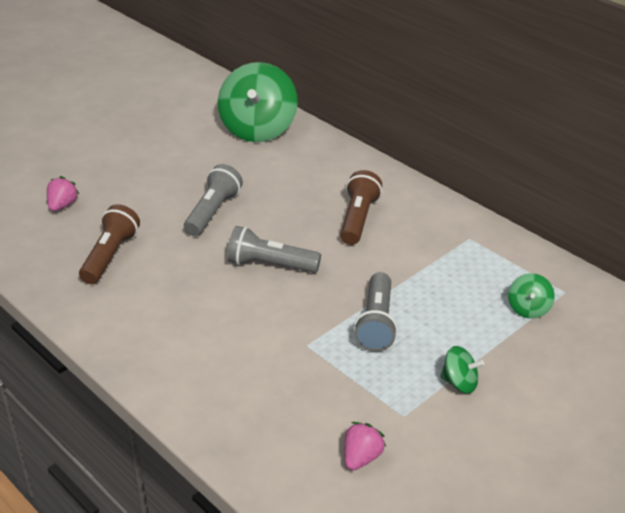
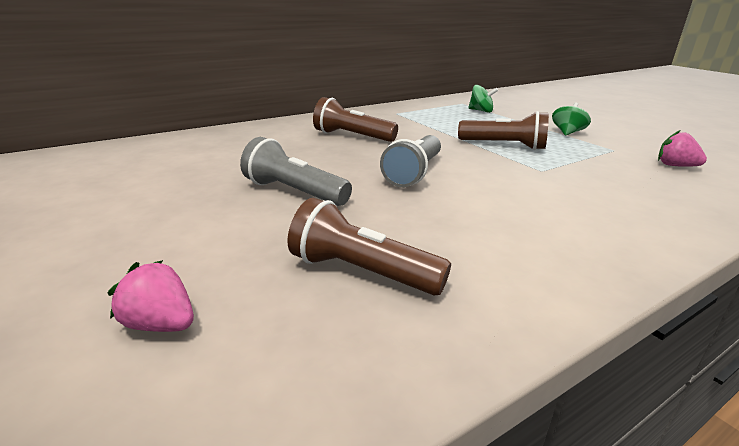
camera: 80 degrees left, 10 degrees down
(258, 129) = (136, 156): green spinning top -> none
(377, 323) = (504, 145): grey flashlight -> brown flashlight

